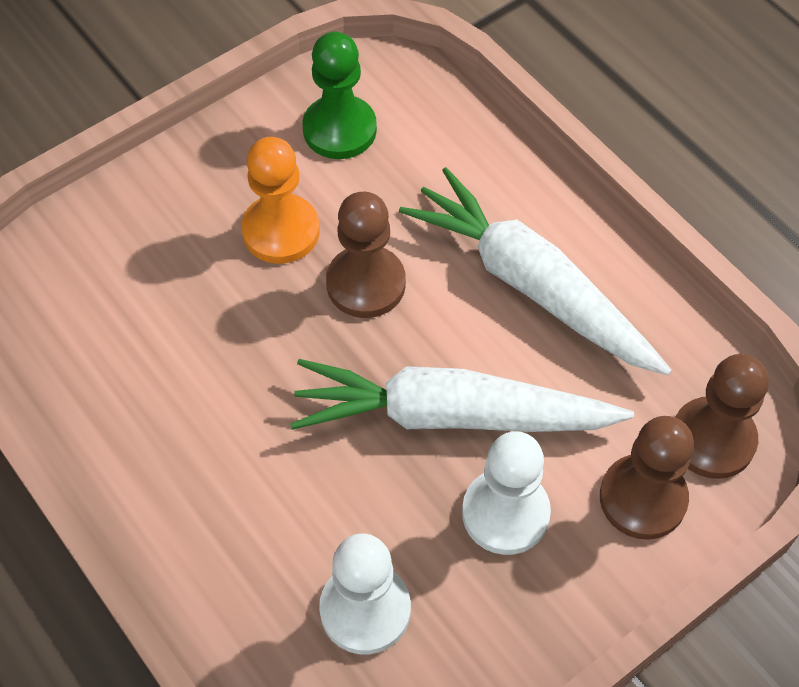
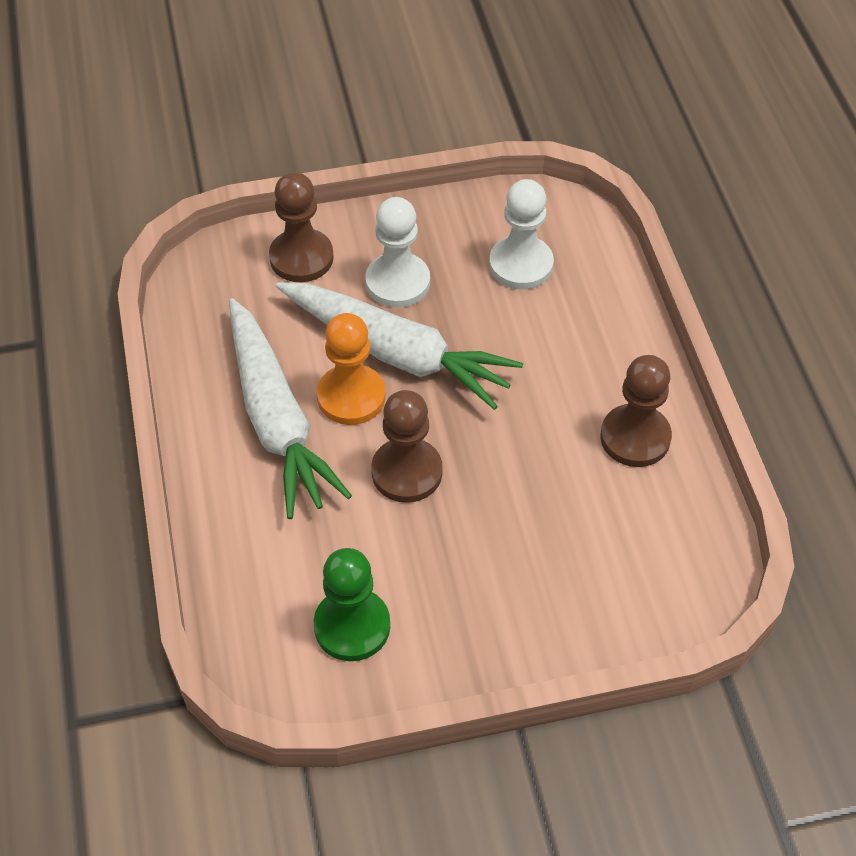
camera: 155 degrees left, 5 degrees down
(281, 231) = (455, 546): orange pawn -> orange pawn (351, 396)
(712, 439) = (228, 272): brown pawn -> brown pawn (635, 437)

